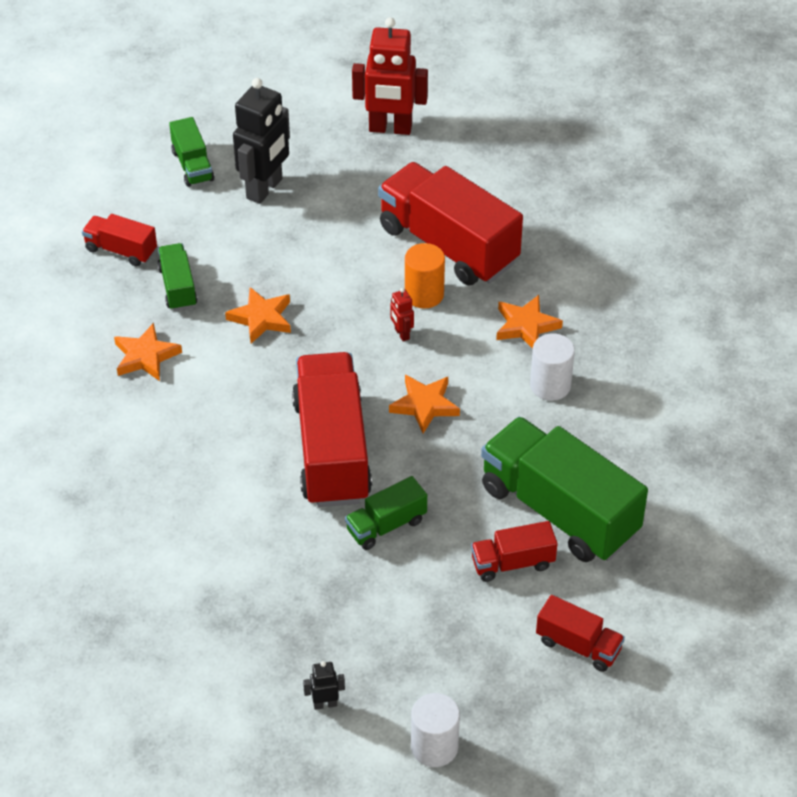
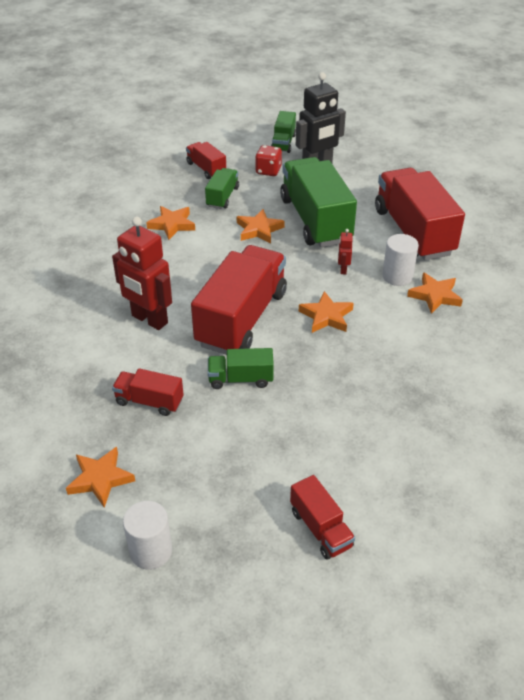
camera: 30 degrees right, 5 degrees down
(206, 221) = (268, 171): none -> red dice
(325, 704) = (100, 479): black robot -> orange star
(390, 129) = (421, 161): red robot -> red robot (149, 320)
(424, 294) = (376, 253): orange cylinder -> none
(512, 563) = (313, 444): red truck -> red truck (149, 401)
(550, 385) = (427, 338): white cylinder -> white cylinder (397, 276)
(559, 510) = (375, 423): green truck -> green truck (315, 220)

